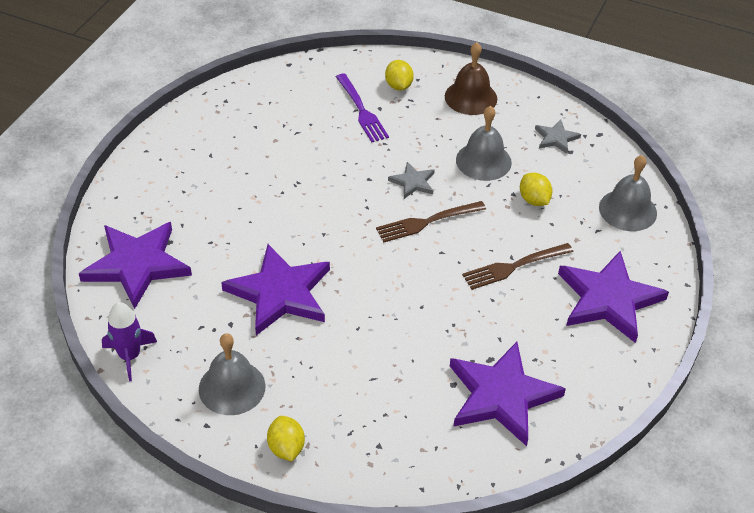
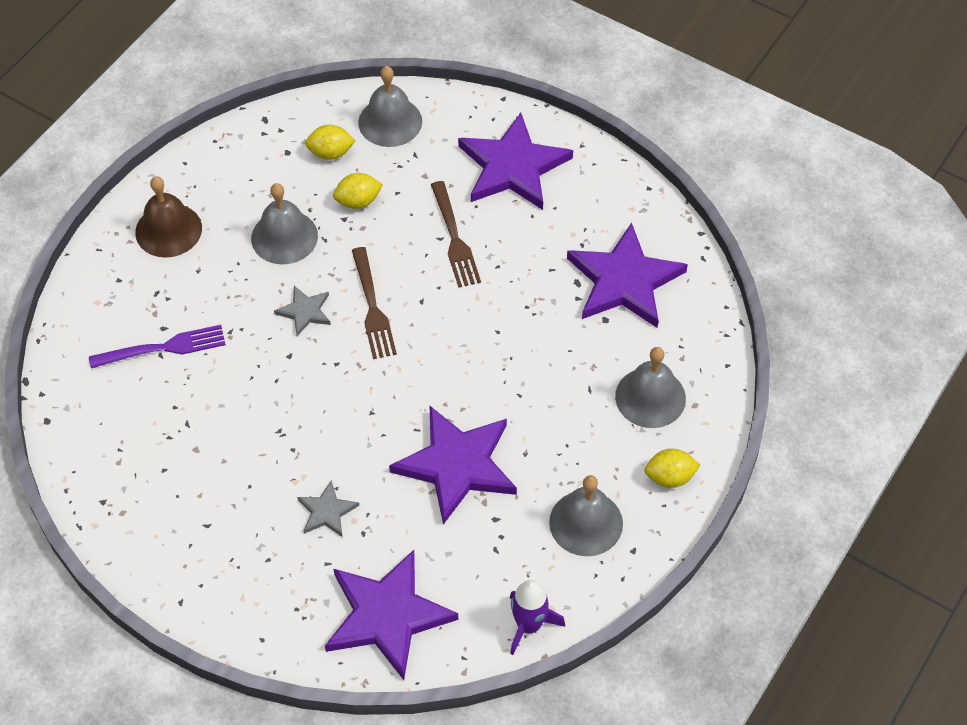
camera: 80 degrees left, 10 degrees up
(372, 426) = (650, 397): none -> grey bell
(398, 86) = (126, 302): yellow lemon -> yellow lemon (330, 153)
(556, 138) = (262, 160): grey star -> grey star (327, 511)

